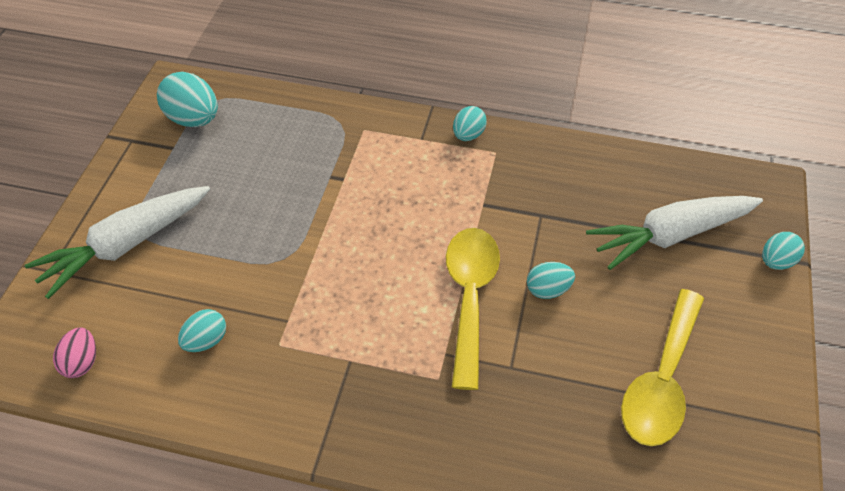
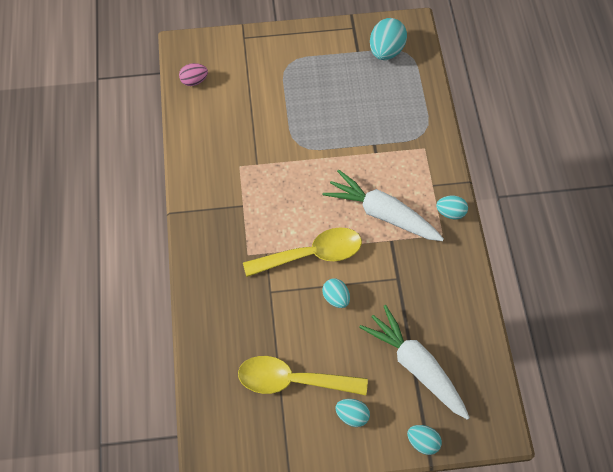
camera: 70 degrees right, 10 degrees up
(125, 245) = (275, 63): white carrot -> white carrot (382, 213)
(206, 341) = (228, 130): turquoise egg -> turquoise egg (352, 416)

